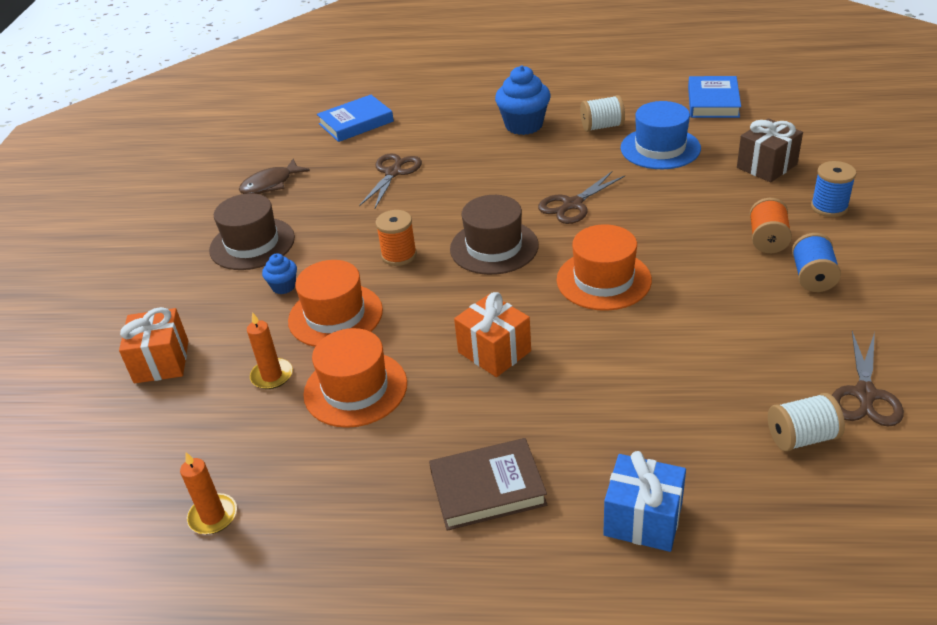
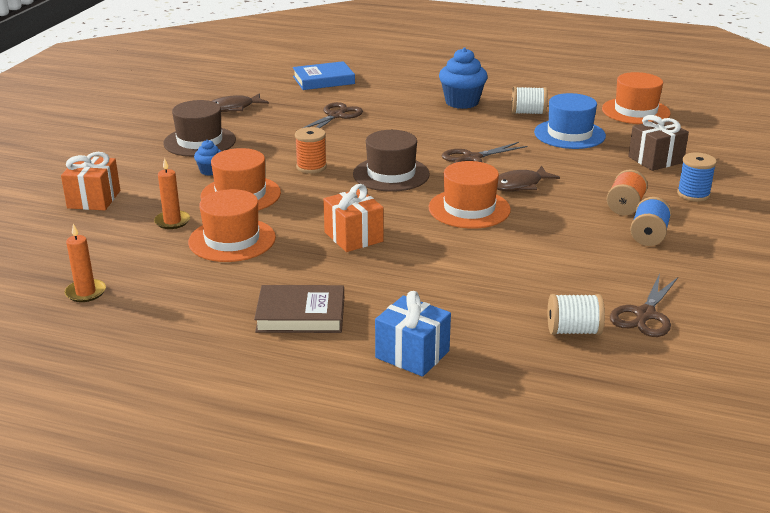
camera: 10 degrees right, 10 degrees down
(642, 233) = (520, 185): none -> brown fish
(713, 102) = (635, 111): blue book -> orange hat

